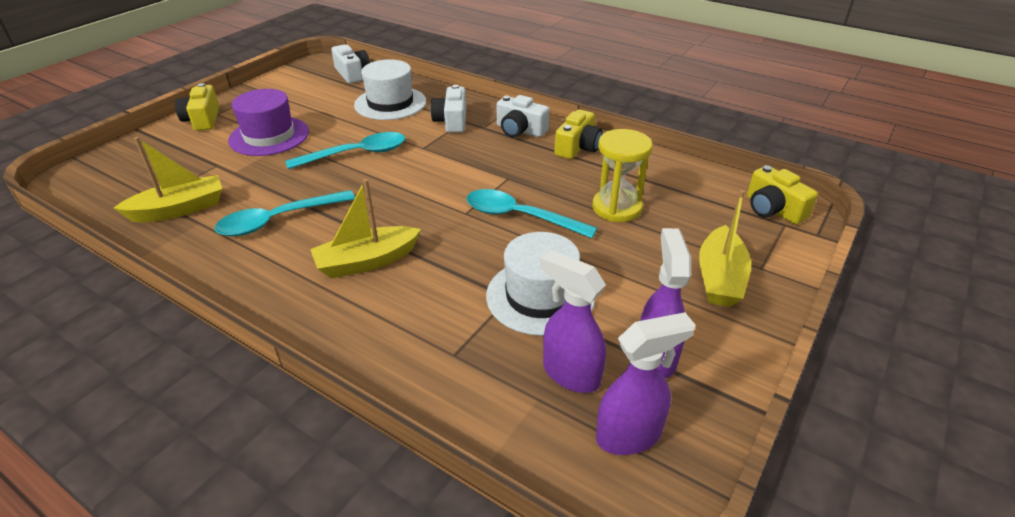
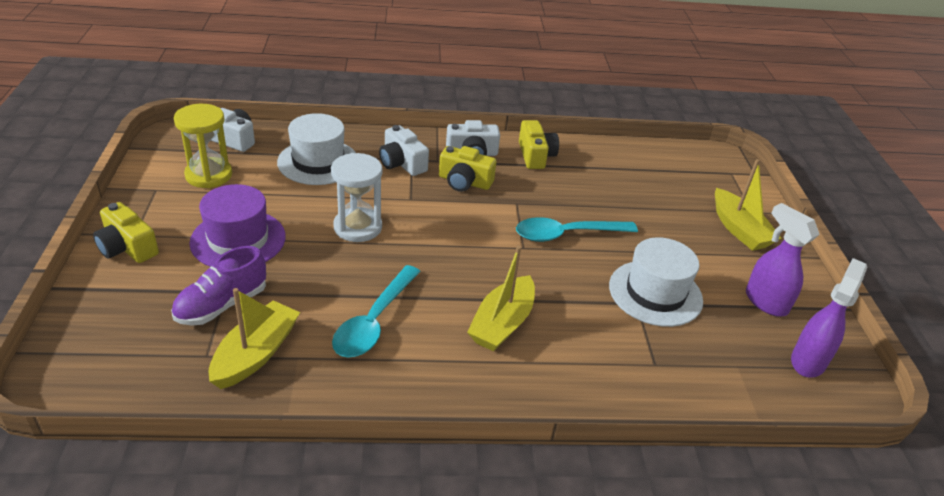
camera: 40 degrees left, 0 degrees up
(203, 172) = (222, 305): none -> purple shoe
(356, 154) = (358, 227): turquoise spoon -> white hourglass
(570, 374) = (736, 339): purple spray bottle -> none
(617, 208) = (622, 200): yellow hourglass -> yellow hourglass (209, 175)
(773, 209) = (713, 164): yellow camera -> yellow camera (464, 182)

